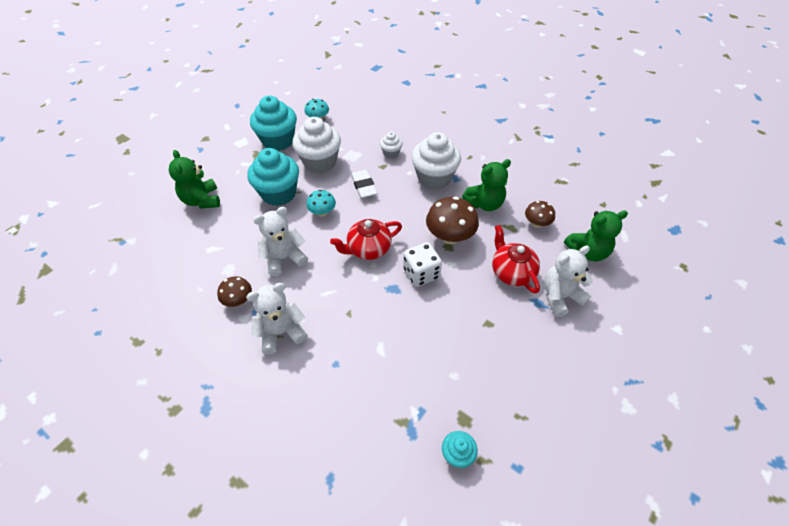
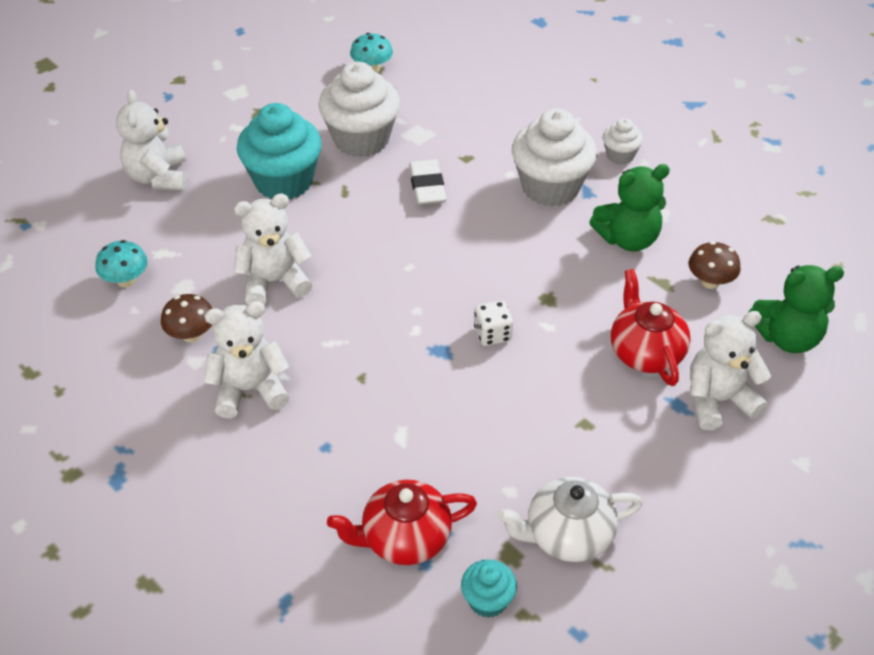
camera: 10 degrees right, 5 degrees down
(202, 200) = (158, 177): green teddy bear -> white teddy bear
(278, 141) = (298, 97): turquoise cupcake -> none
(322, 212) = (350, 219): turquoise mushroom -> turquoise mushroom (126, 280)
(368, 249) = (413, 285): red teapot -> red teapot (404, 538)
(391, 153) = (485, 138): white cupcake -> white cupcake (620, 155)
(421, 273) = (492, 334): white dice -> white dice, size x0.65
(450, 236) = (554, 284): brown mushroom -> none
(495, 400) = (567, 535): none -> white teapot

